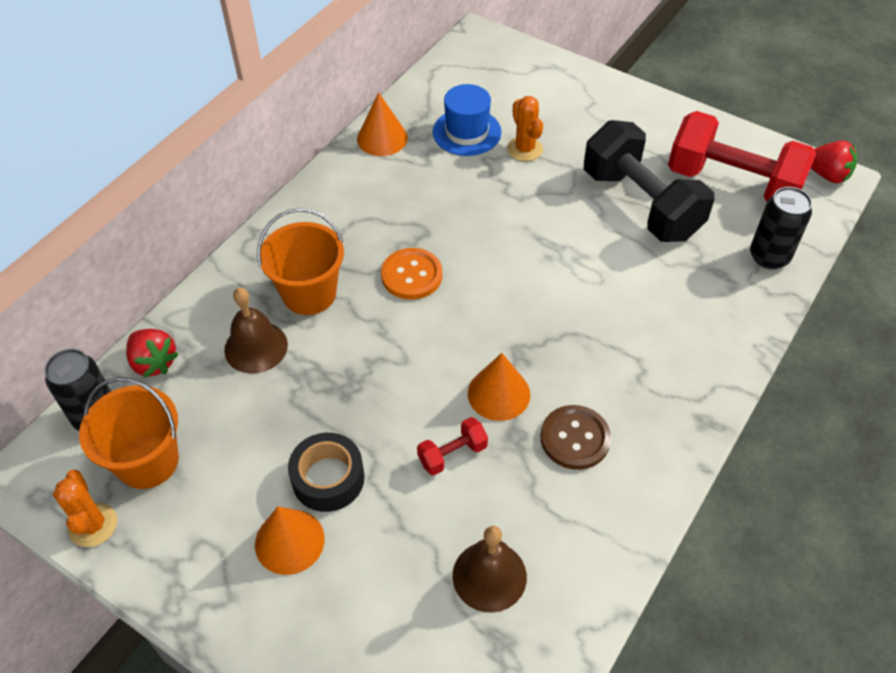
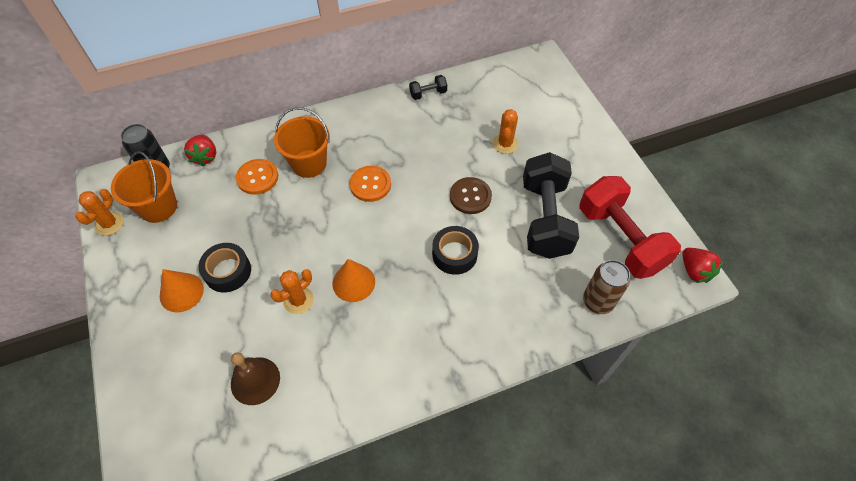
camera: 35 degrees right, 5 degrees up
(256, 347) = (257, 177): brown bell -> orange button
(382, 138) = (428, 93): orange cone -> black dumbbell
(452, 454) = (298, 300): red dumbbell -> orange cactus
(467, 132) = (480, 115): blue hat -> none
(575, 438) = (370, 336): brown button -> brown button (470, 196)
(582, 295) = (454, 254): none -> black tape
(769, 256) = (597, 301): black can -> brown can

